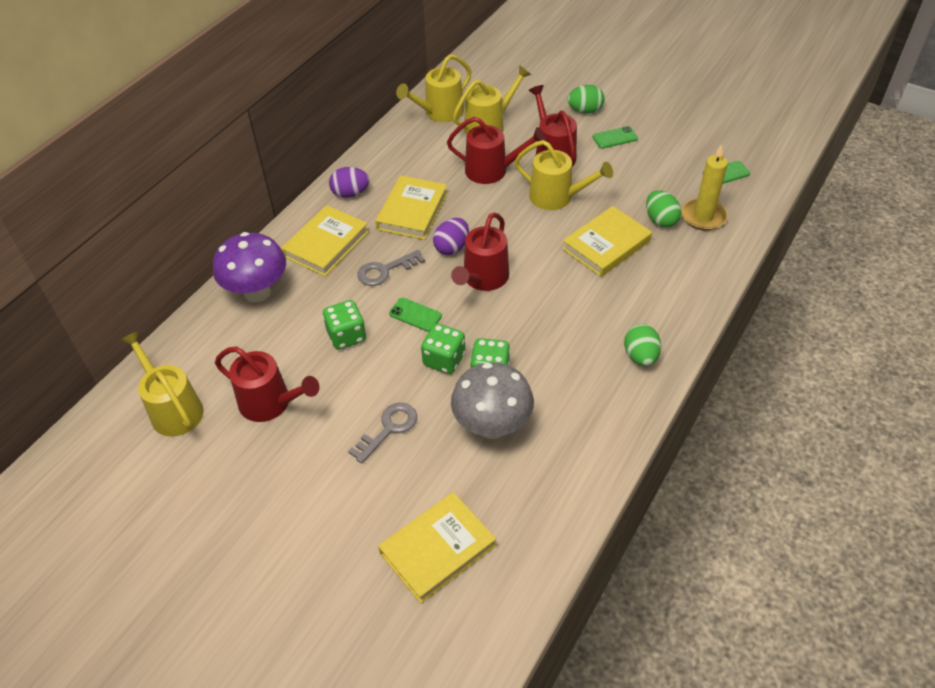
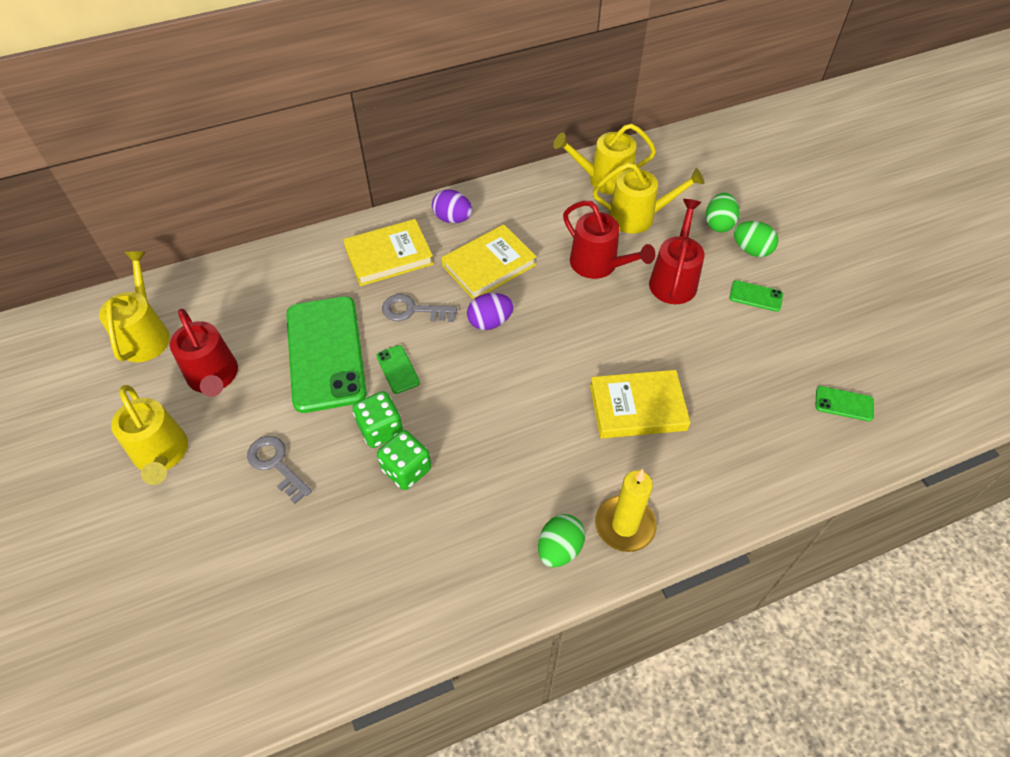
camera: 35 degrees right, 5 degrees up
(257, 292) = (296, 269): purple mushroom -> none
(346, 336) = (325, 353): green dice -> green phone
(388, 429) = (276, 465): grey key -> grey key turned 120 degrees counterclockwise
(437, 549) = (207, 608): yellow book -> none
(483, 278) = (488, 370): red watering can -> none
(492, 426) = (359, 524): grey mushroom -> none
(556, 197) = (635, 327): yellow watering can -> yellow watering can (162, 454)
(660, 220) = (720, 414): green egg -> green egg (718, 224)
(703, 216) = (771, 438): yellow candle -> yellow candle (625, 525)

